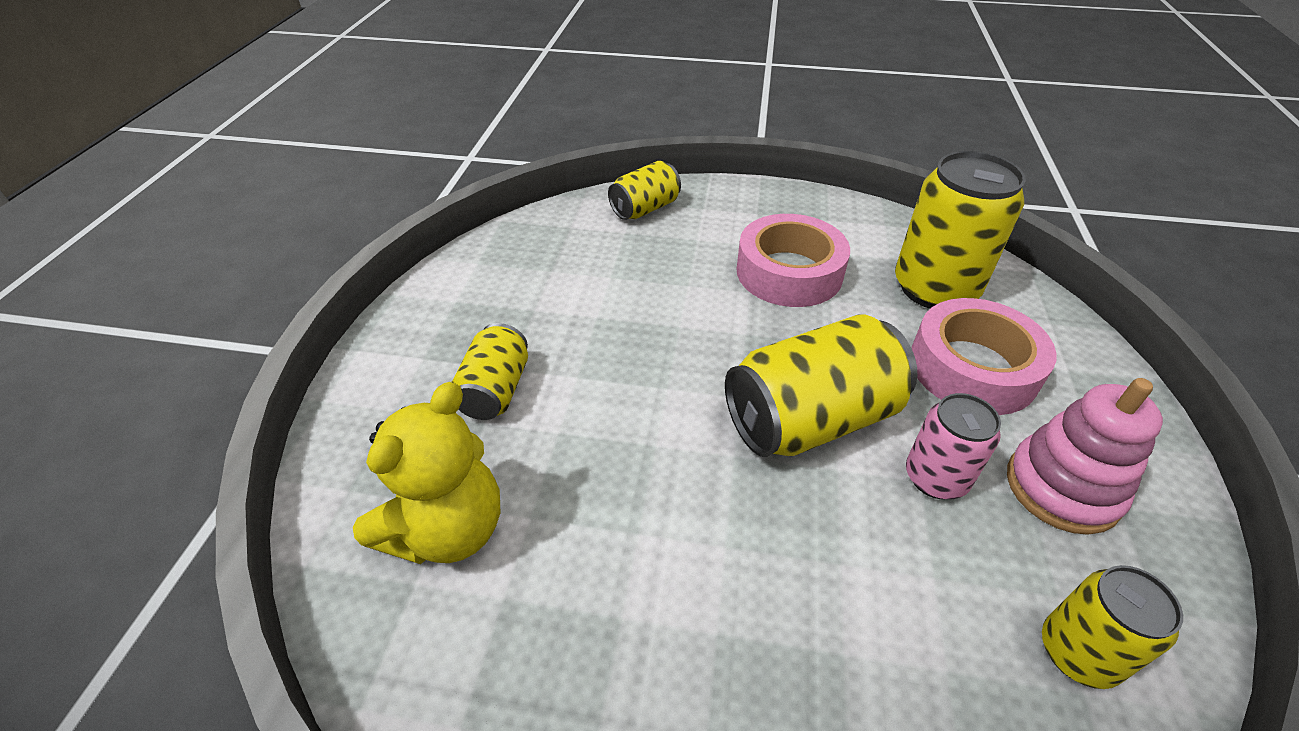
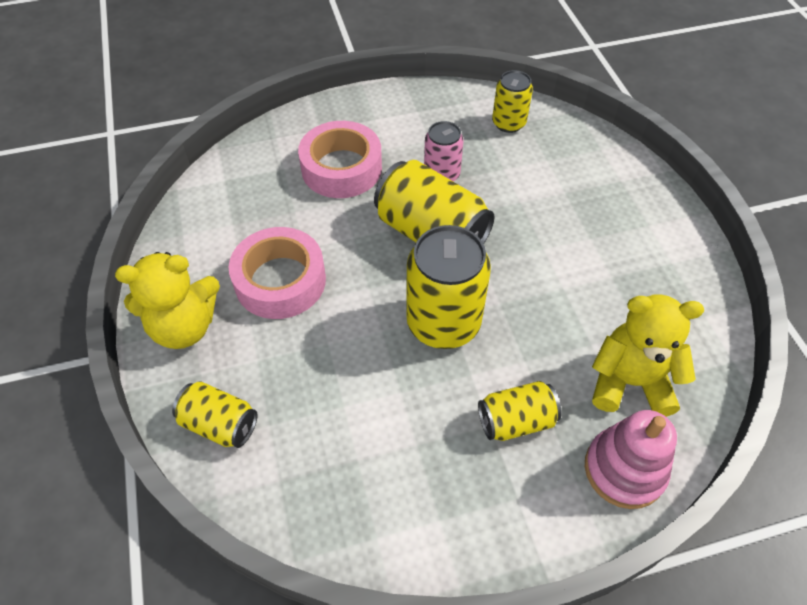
camera: 115 degrees left, 10 degrees up
(760, 208) = (184, 327): none -> yellow teddy bear
(935, 288) = (263, 194): yellow can -> yellow can (443, 323)
(1062, 488) = (418, 129): pink stacking toy -> pink stacking toy (624, 470)

